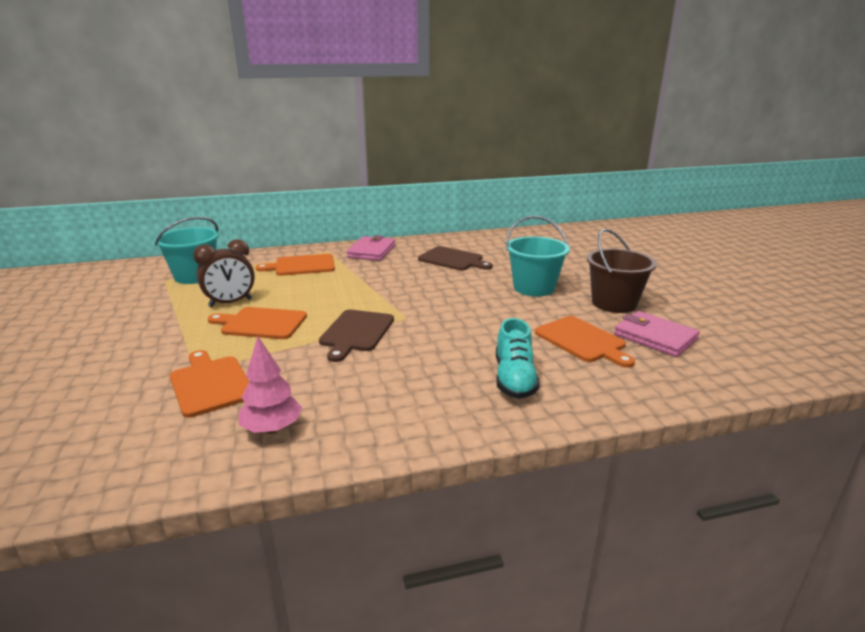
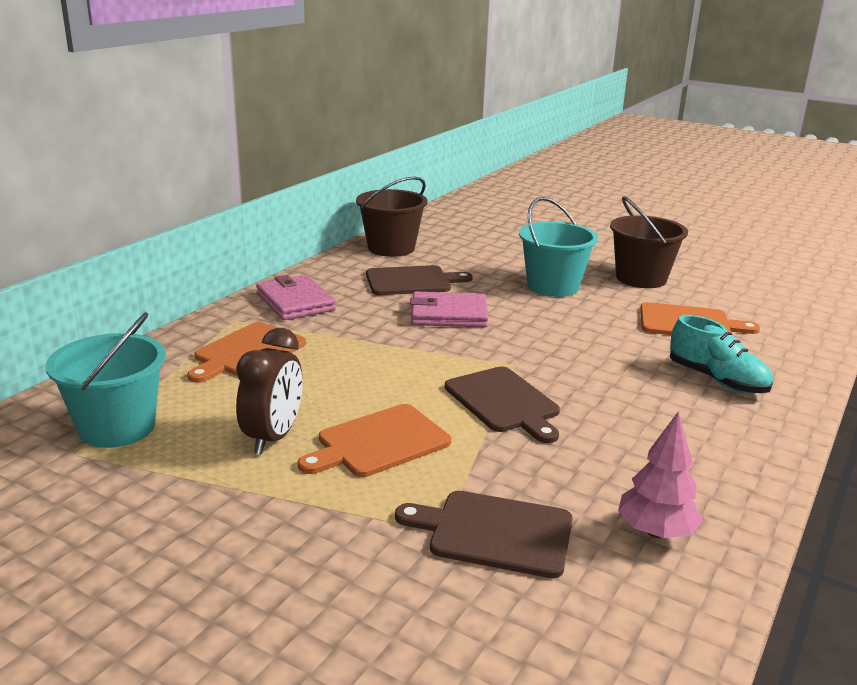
camera: 45 degrees left, 0 degrees up
(210, 384) = (494, 533): orange cutting board -> brown cutting board
(481, 240) = (391, 248): none -> brown bucket
(655, 337) = (724, 299): pink wallet -> pink wallet (449, 314)

